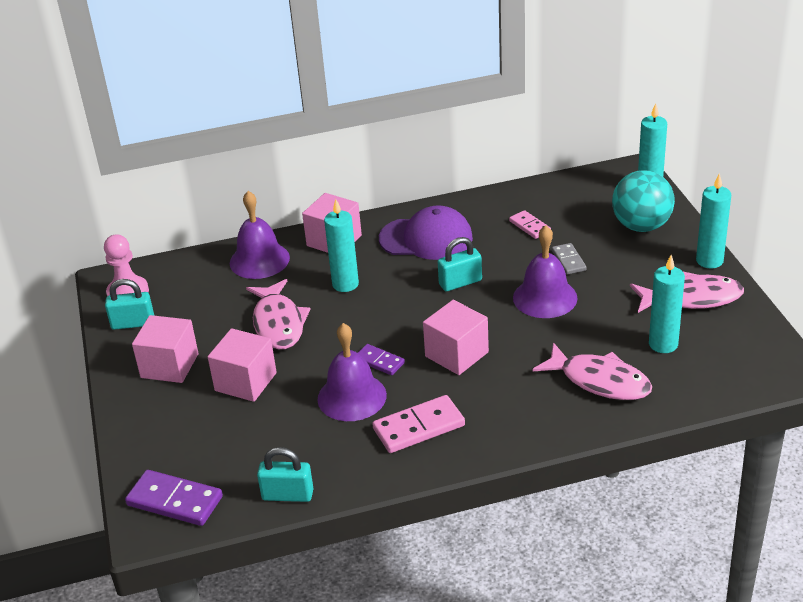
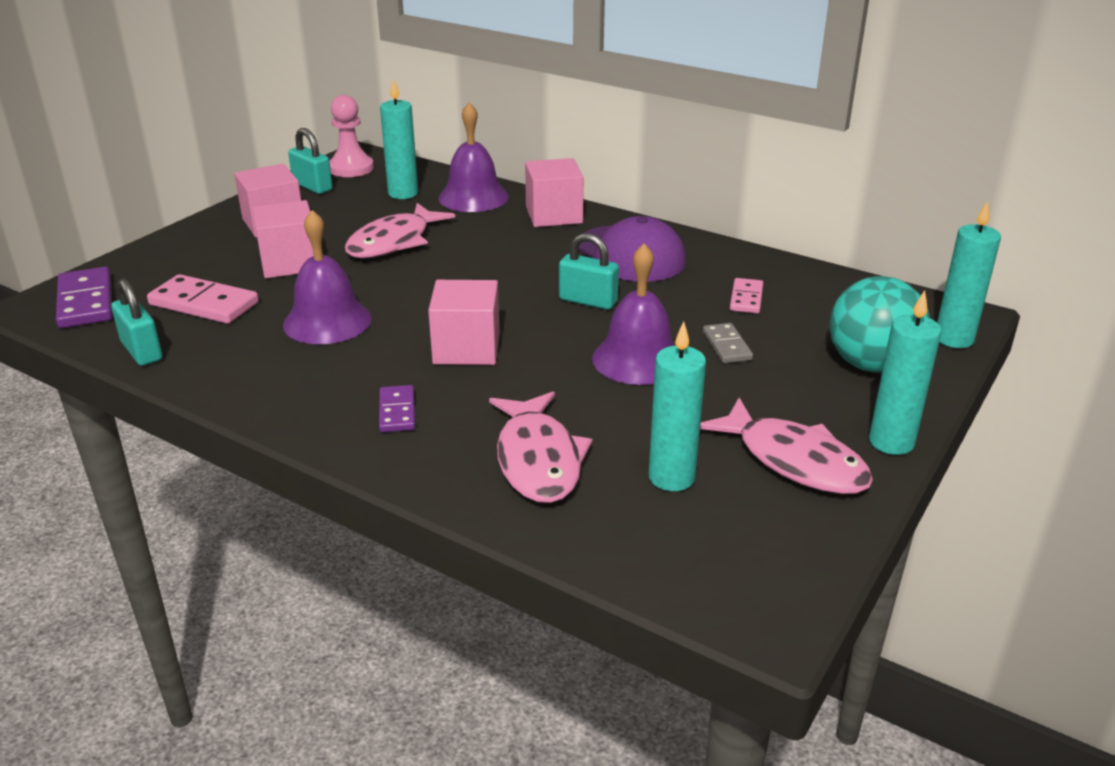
camera: 45 degrees right, 5 degrees down
(345, 284) = (496, 247): turquoise candle -> turquoise candle (403, 193)
(379, 361) = (400, 312): purple domino -> purple domino (397, 411)
(418, 427) = (320, 377): pink domino -> pink domino (204, 304)
(569, 260) = (727, 346): grey domino -> grey domino turned 45 degrees counterclockwise

